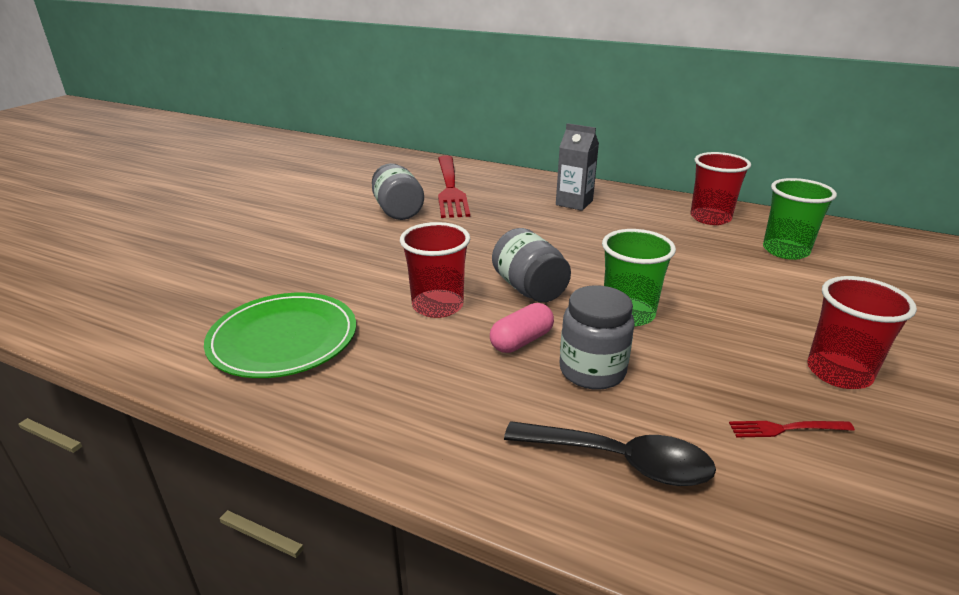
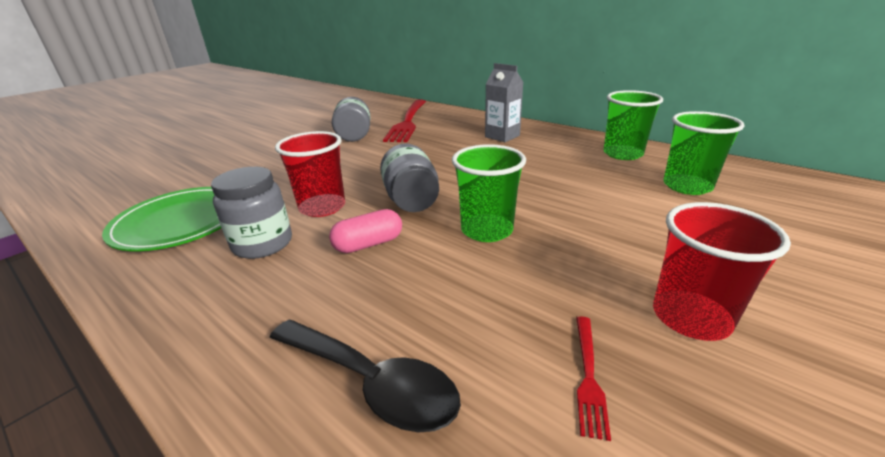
camera: 15 degrees right, 0 degrees up
(592, 371) = (413, 280): grey jar -> grey jar (262, 244)
(710, 218) = (622, 154): red cup -> green cup
(786, 428) = (588, 376): red fork -> red fork turned 90 degrees counterclockwise

